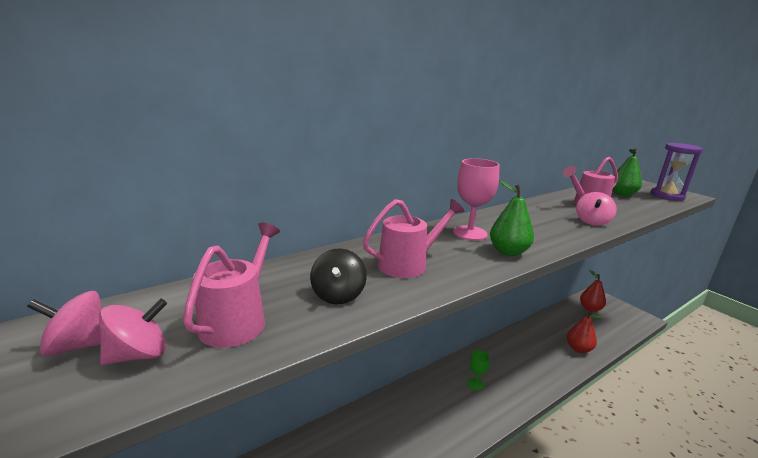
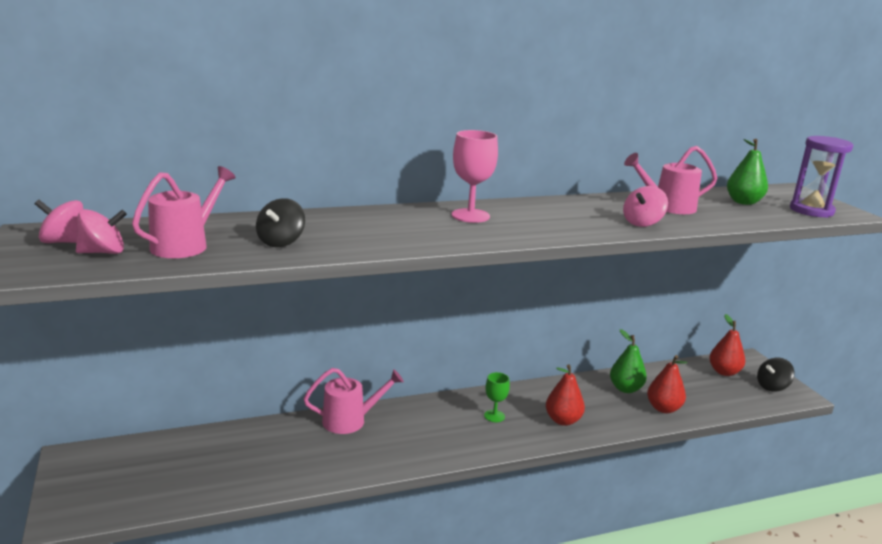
camera: 15 degrees right, 0 degrees up
(408, 264) = (371, 231): pink watering can -> pink watering can (350, 420)
(508, 252) = (491, 235): green pear -> green pear (625, 389)
(524, 376) = (563, 420): none -> red pear
(625, 315) = (772, 387): none -> black spinning top

